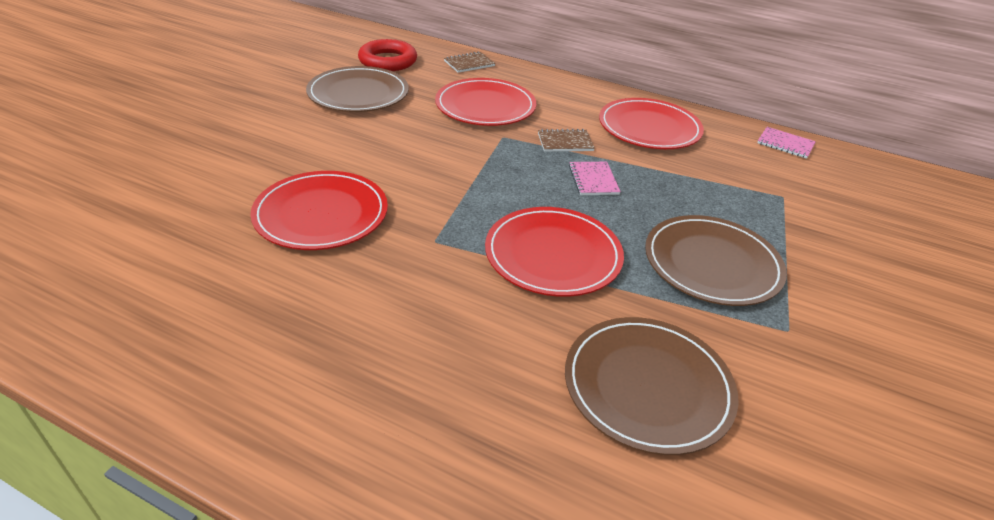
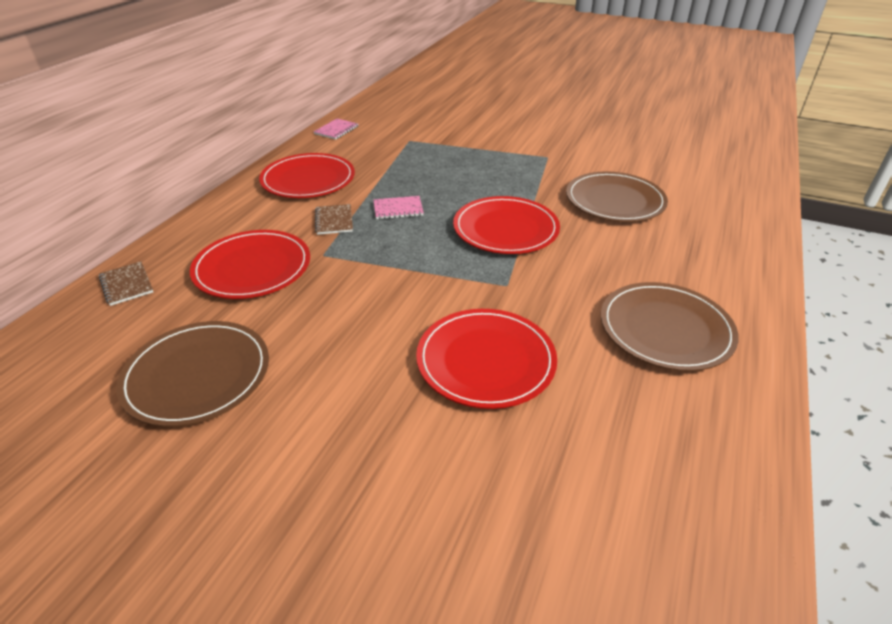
camera: 90 degrees left, 0 degrees up
(388, 61) = (89, 360): red ring -> none
(712, 263) = (494, 171): brown plate -> brown plate (665, 329)

